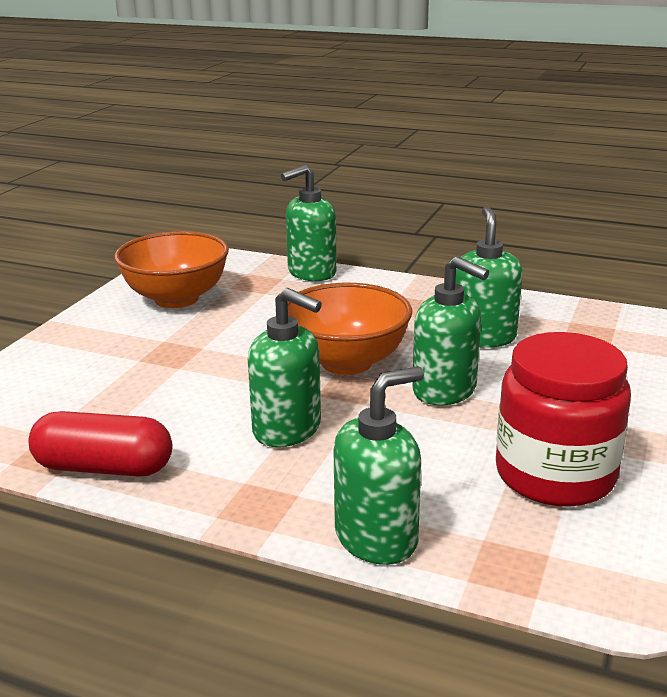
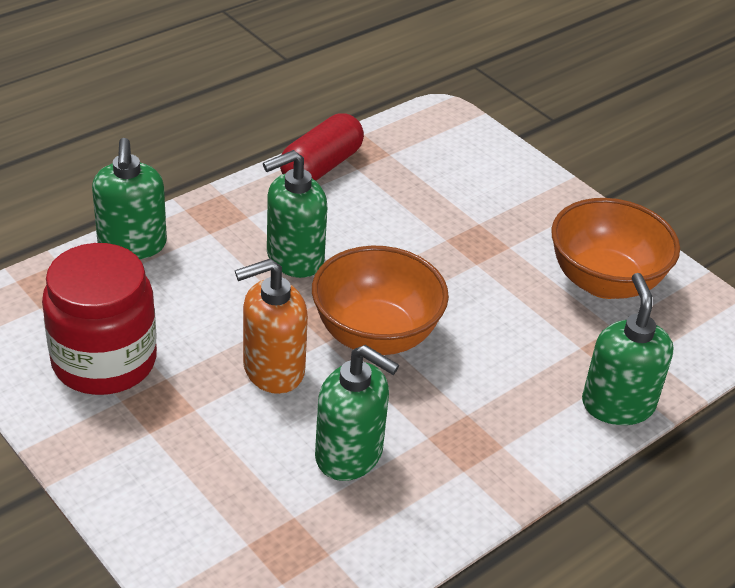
camera: 115 degrees right, 15 degrees up
(445, 391) = (273, 370): green soap dispenser -> orange soap dispenser

